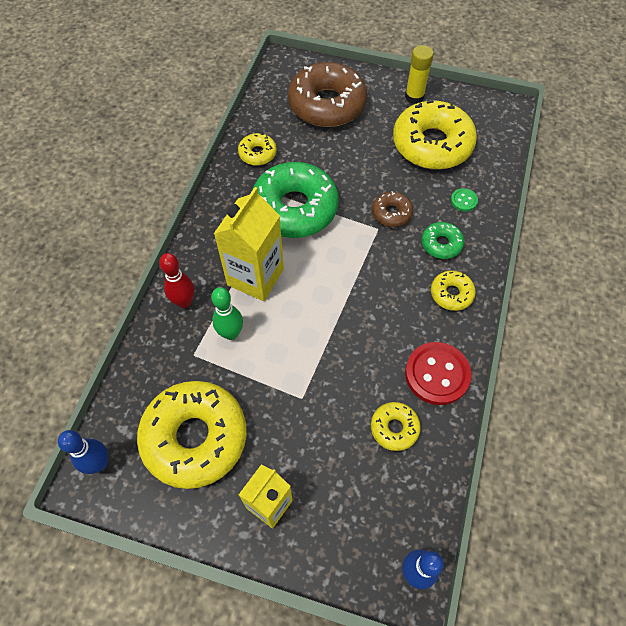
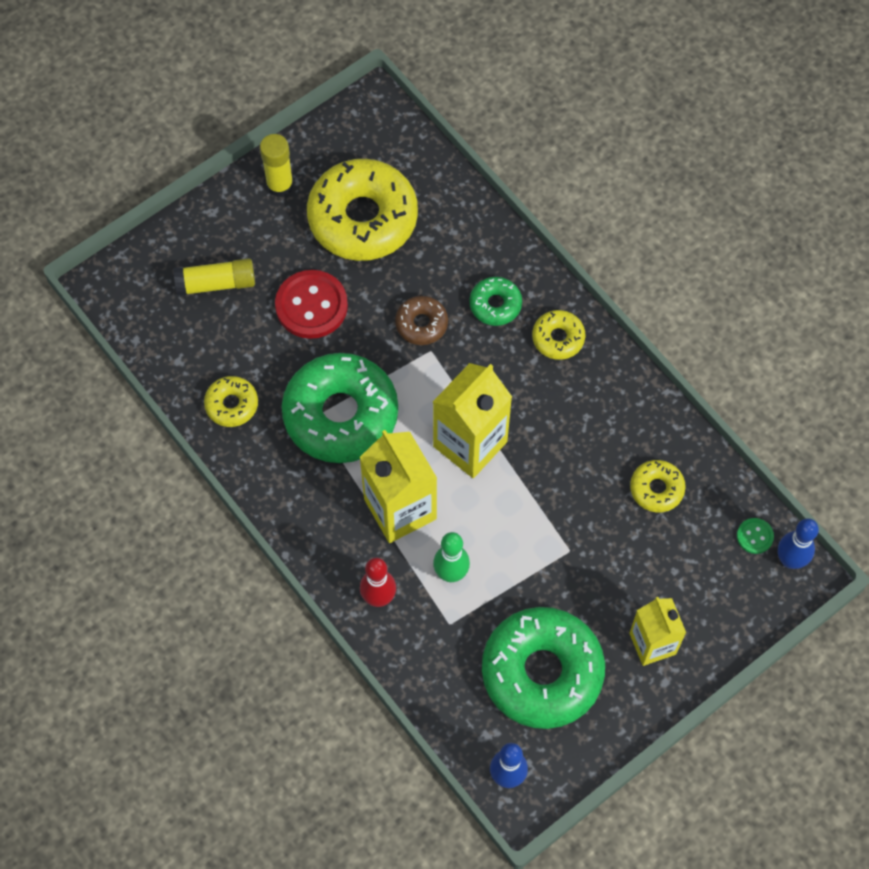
camera: 55 degrees left, 5 degrees up
(195, 437) = (542, 672): yellow donut -> green donut
(327, 104) = (216, 283): brown donut -> yellow glue stick
(332, 288) = (470, 444): none -> yellow carton
(437, 374) = (631, 414): red button -> red button (311, 306)
(464, 200) = (459, 243): green button -> green button (754, 536)

